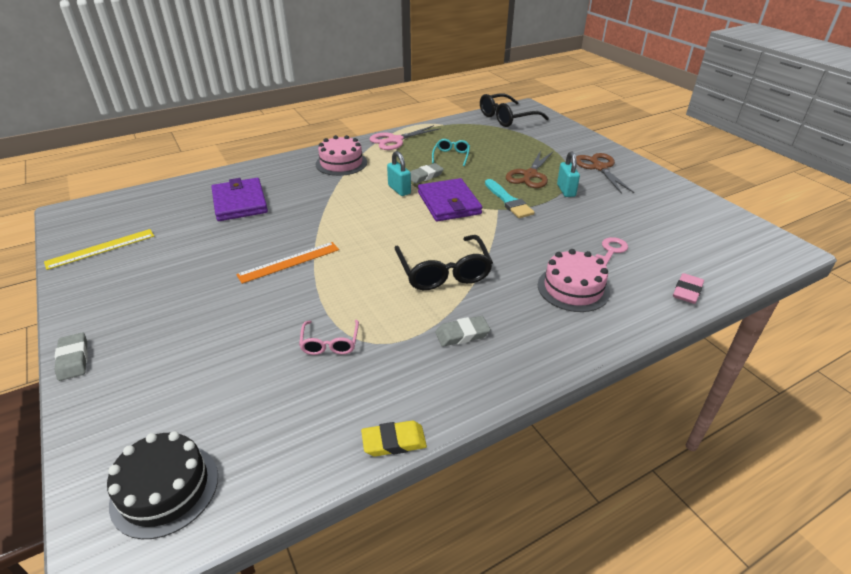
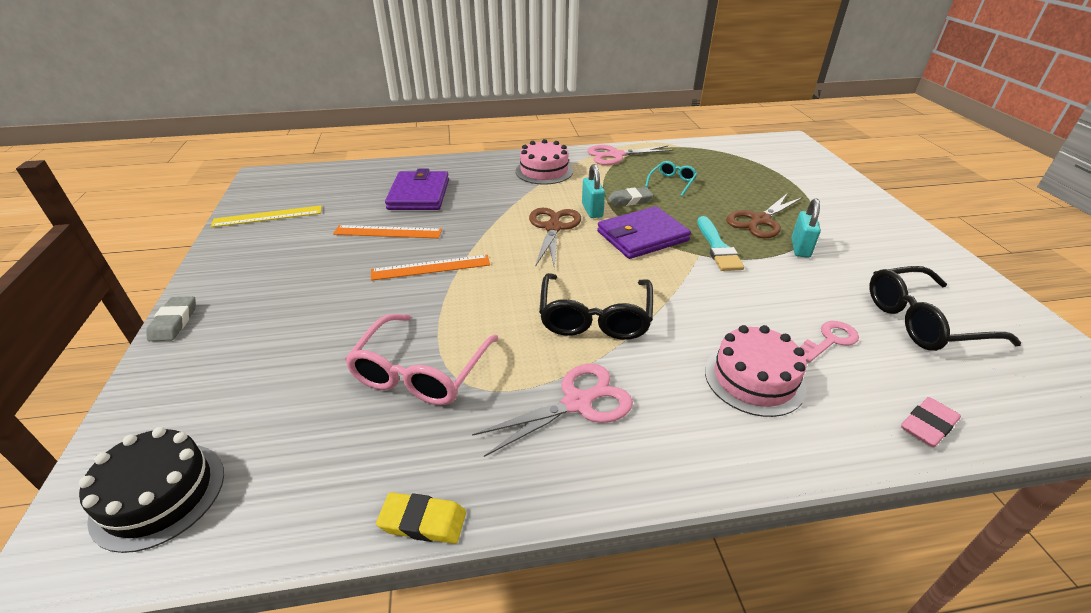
camera: 20 degrees right, 0 degrees up
(231, 240) = (388, 232): none -> orange ruler
(330, 343) = (420, 372): pink glasses -> pink glasses, size x1.82
(449, 203) = (642, 236): purple wallet -> purple wallet turned 60 degrees clockwise
(462, 334) = (578, 403): grey eraser -> pink scissors
(506, 118) = (761, 149): black glasses -> black glasses (923, 321)
(599, 167) = (859, 227): brown scissors -> brown scissors (553, 227)

